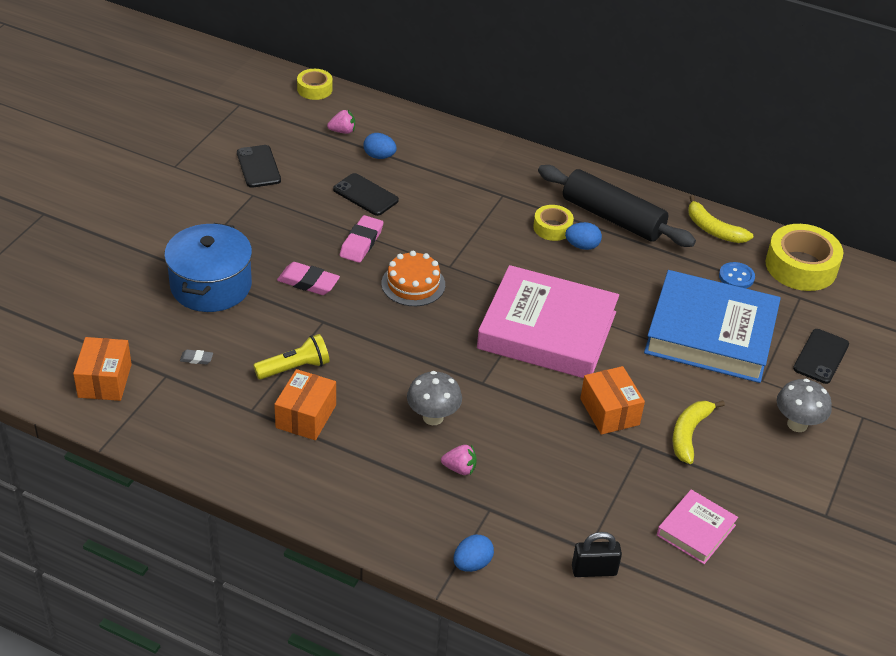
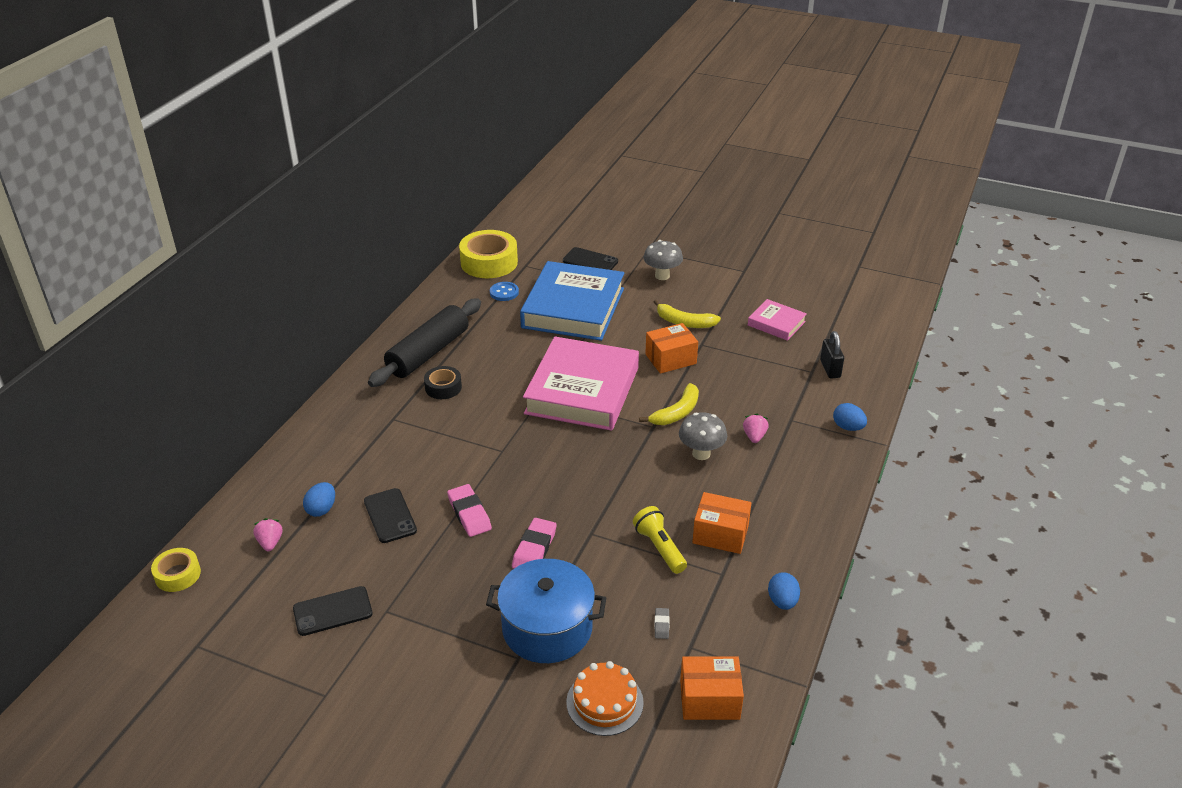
camera: 90 degrees left, 5 degrees down
(361, 242) = (469, 514): pink eraser -> pink eraser turned 45 degrees clockwise
(365, 195) = (390, 516): black phone -> black phone turned 60 degrees counterclockwise
(413, 284) = (530, 473): orange cake -> orange cake (604, 702)
(552, 228) = (443, 387): yellow tape -> black tape
(582, 246) = (468, 370): blue egg -> blue egg (782, 601)
(713, 229) = (444, 300): yellow banana -> yellow banana (676, 413)

